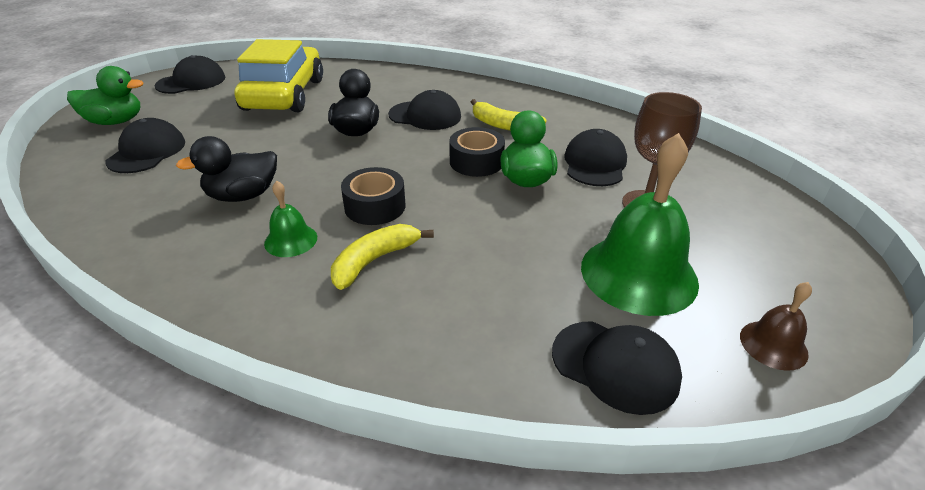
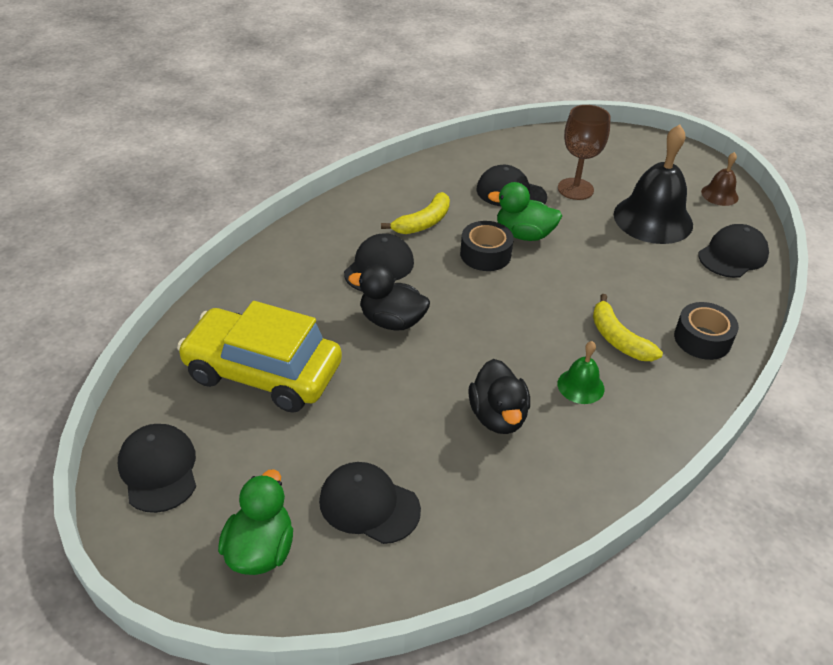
camera: 75 degrees left, 5 degrees up
(375, 206) = (541, 328): black tape -> black tape (702, 339)
(638, 274) = (653, 219): green bell -> black bell

